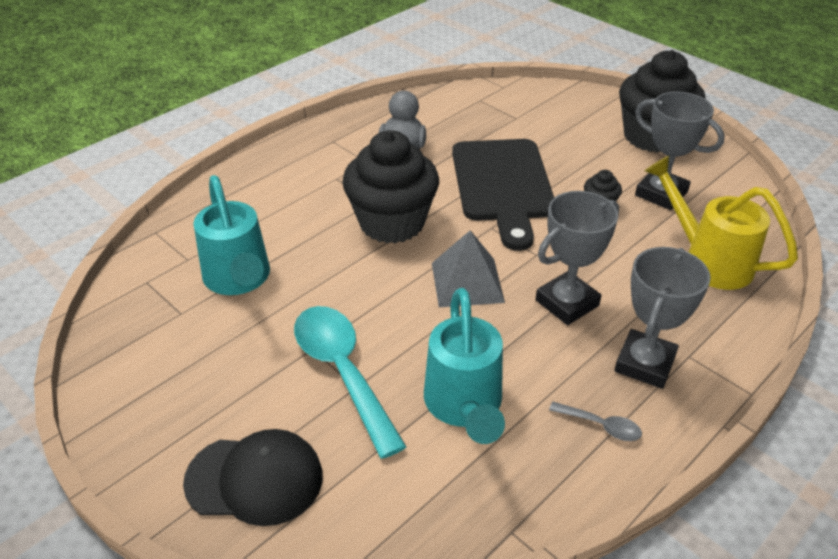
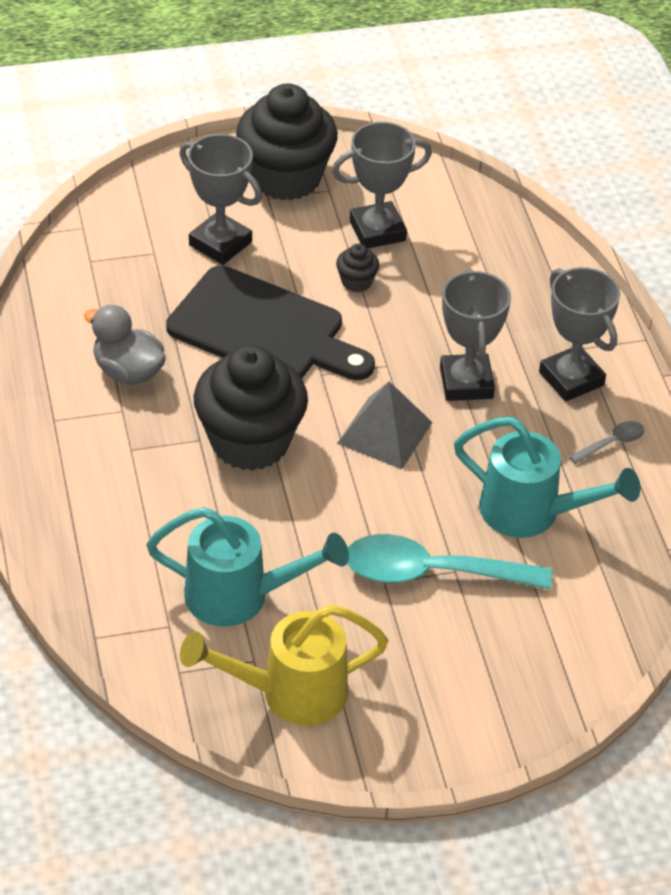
camera: 60 degrees left, 5 degrees up
(255, 479) = (509, 681): black cap -> none
(557, 137) = (220, 243): none -> grey trophy
(707, 260) = (489, 262): yellow watering can -> yellow watering can (289, 693)

